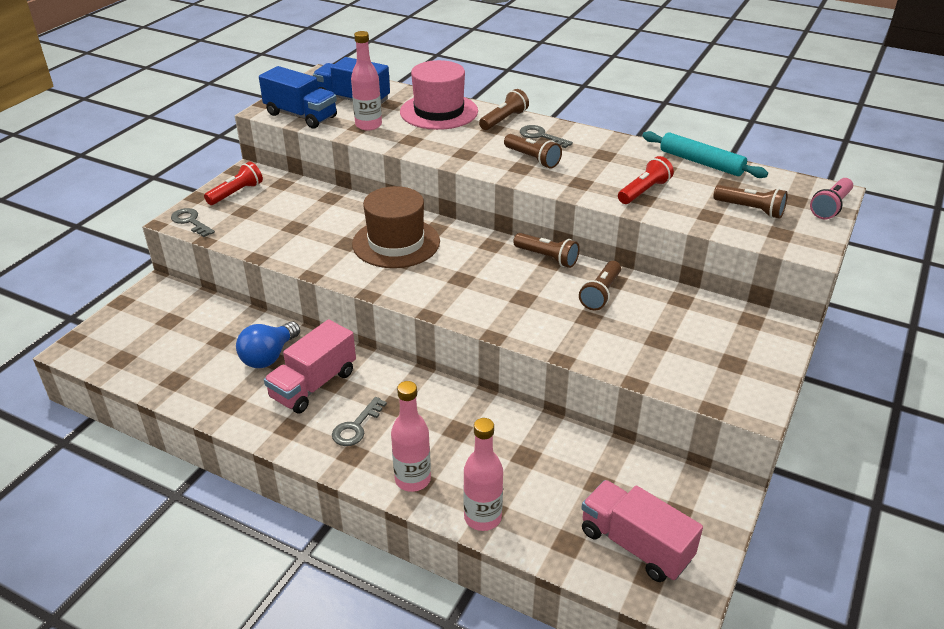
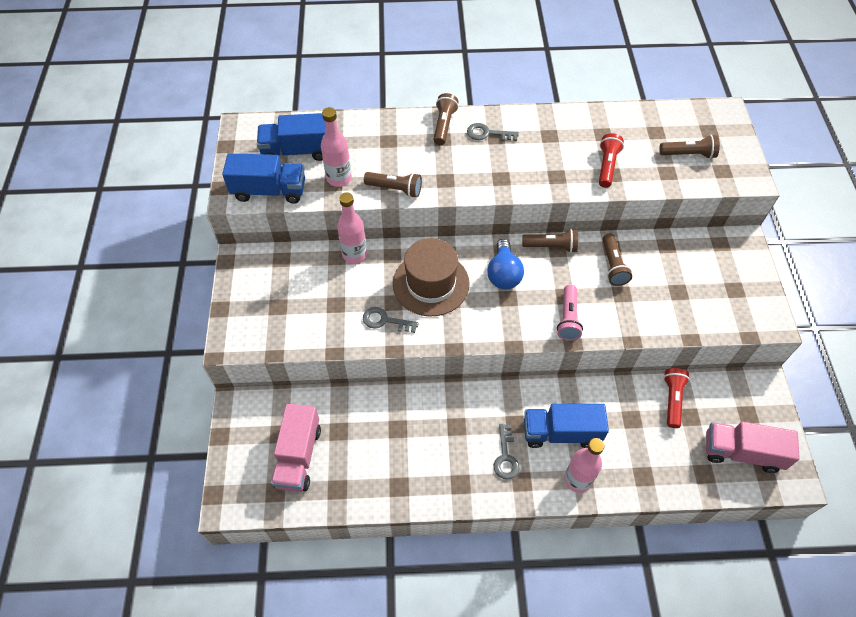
camera: 30 degrees left, 20 degrees up
(190, 221) = (242, 340): grey key -> grey key (385, 320)
(236, 193) = (252, 288): red flashlight -> red flashlight (672, 399)
(269, 356) = (390, 427): blue light bulb -> blue light bulb (503, 274)
(313, 385) = (445, 436): pink truck -> pink truck (298, 456)
(434, 433) = (561, 432): none -> blue truck
(439, 111) = (383, 136): pink hat -> none
(482, 517) = (642, 484): pink bottle -> pink bottle (354, 254)
(532, 159) = (502, 164): brown flashlight -> brown flashlight (395, 189)
(701, 162) = (622, 115): turquoise rolling pin -> none
(830, 207) = (735, 128): pink flashlight -> pink flashlight (568, 319)

